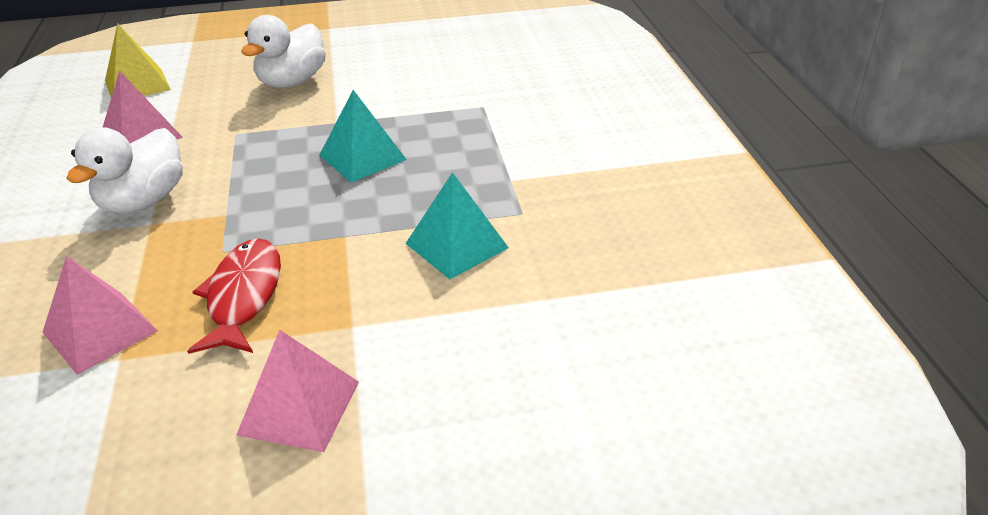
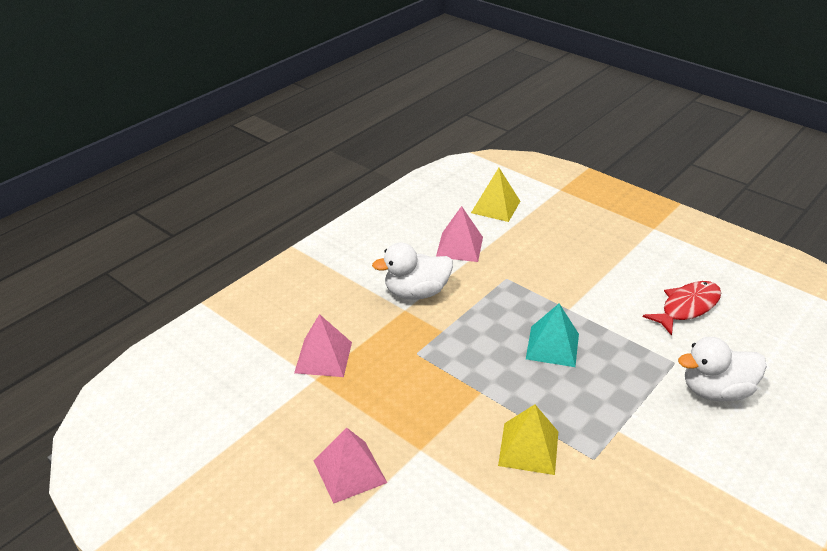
camera: 50 degrees right, 0 degrees up
(243, 296) = (395, 389): red fish -> red fish (687, 307)
(292, 82) = (579, 259): white duck -> white duck (715, 391)
(456, 245) = (528, 448): turquoise pyramid -> yellow pyramid

